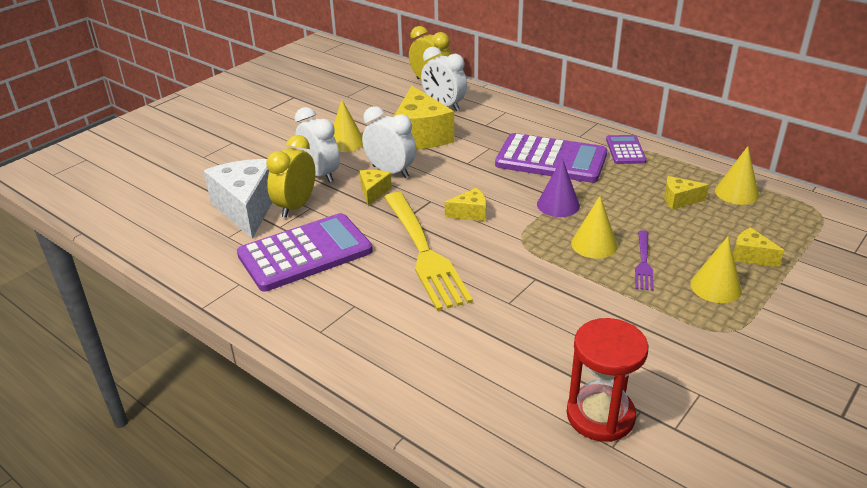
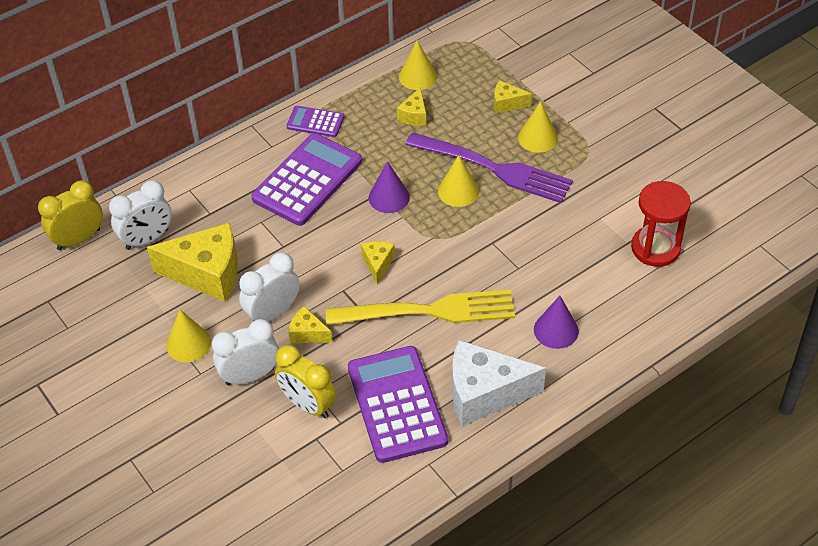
camera: 75 degrees left, 15 degrees up
(247, 209) = (294, 450): white cheese -> white cheese (484, 393)
(430, 344) = (556, 330): none -> purple cone
(643, 263) = (494, 168): purple fork -> purple fork, size x2.12
(750, 256) = (507, 103): yellow cheese -> yellow cheese turned 45 degrees clockwise

